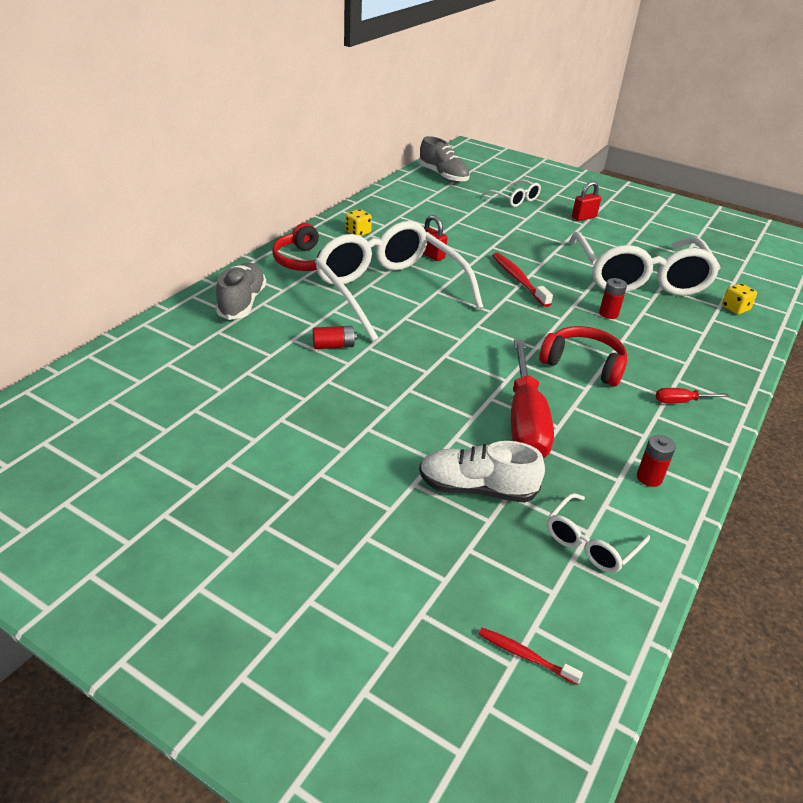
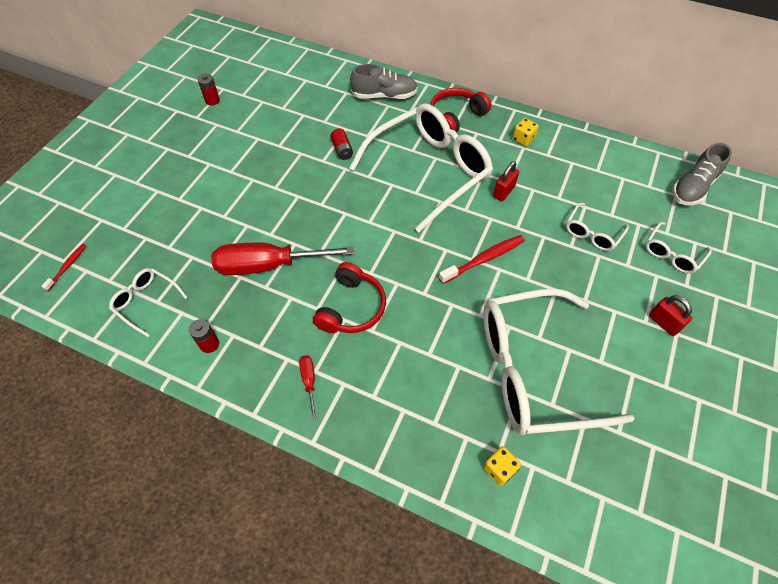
camera: 85 degrees right, 20 degrees up
(477, 488) = (196, 239): white shoe -> none
(489, 224) = (592, 233): none -> white glasses
(608, 314) = (444, 334): red battery -> red battery (212, 101)

